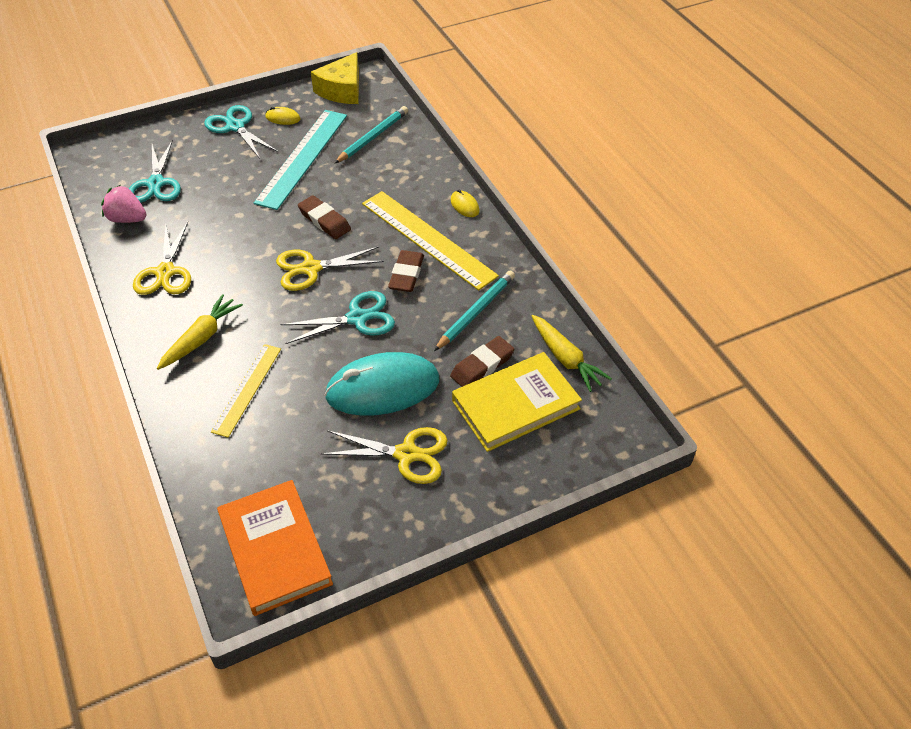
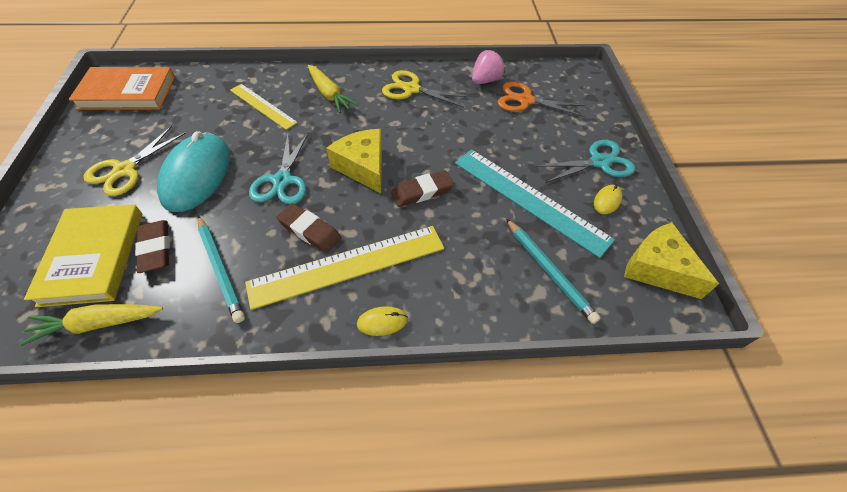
camera: 110 degrees right, 5 degrees up
(156, 184) = (525, 100): turquoise scissors -> orange scissors
(311, 268) = (363, 167): yellow scissors -> yellow cheese

